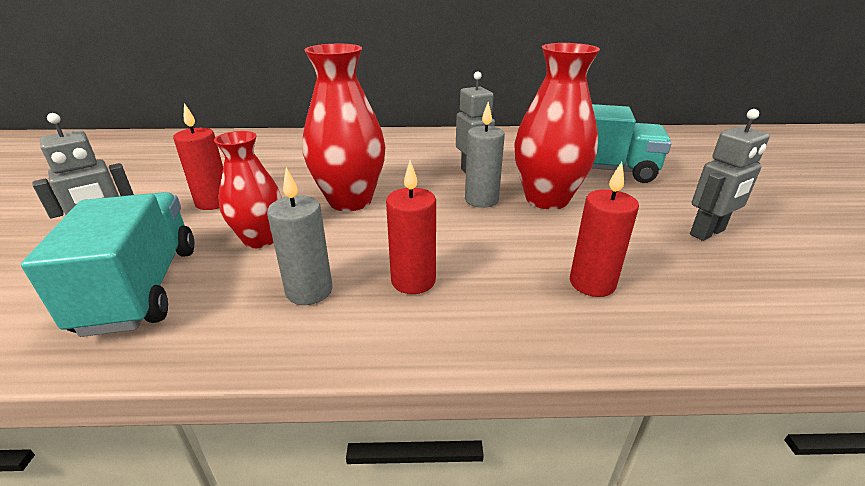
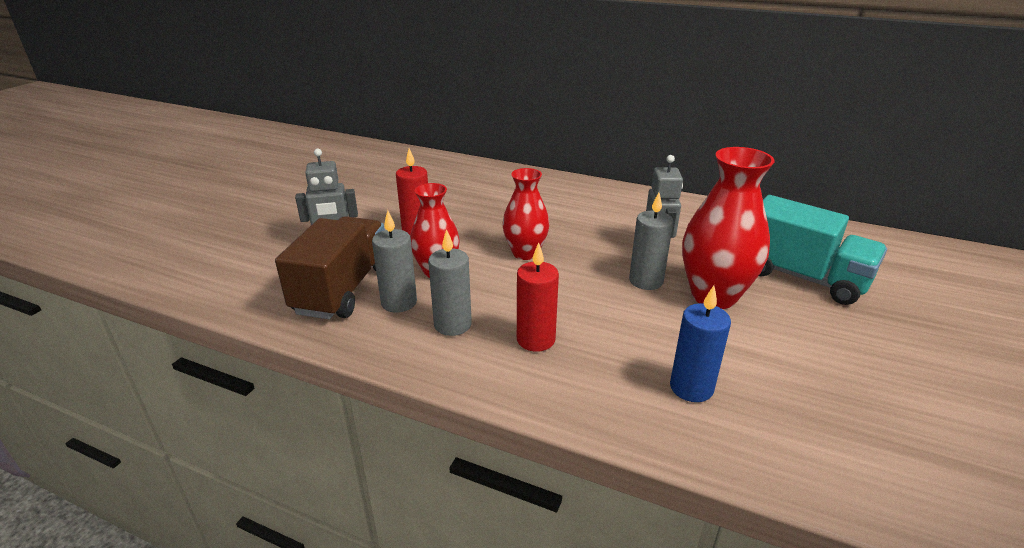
camera: 25 degrees right, 0 degrees up
(141, 288) = (343, 289): turquoise truck -> brown truck
(228, 284) = (399, 302): none -> grey candle
(350, 201) = (525, 253): red vase -> red vase, size x0.65
(592, 283) = (691, 388): red candle -> blue candle
(707, 233) = (863, 376): grey robot -> none

